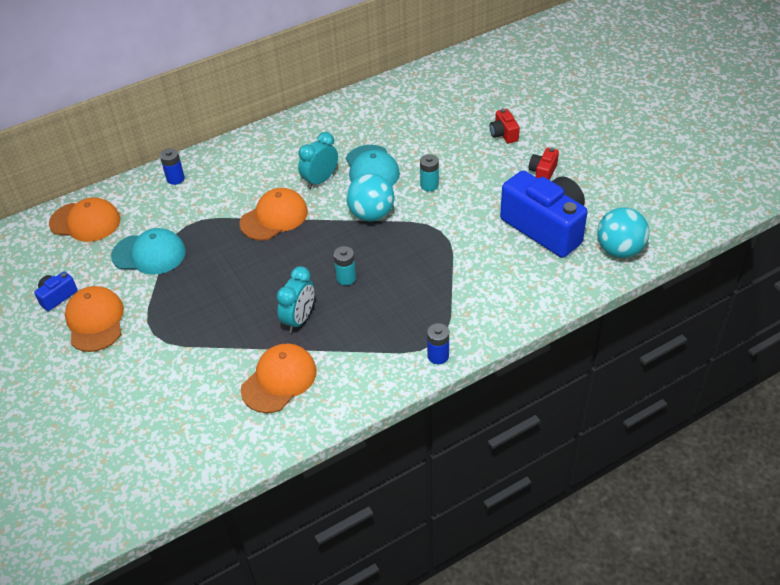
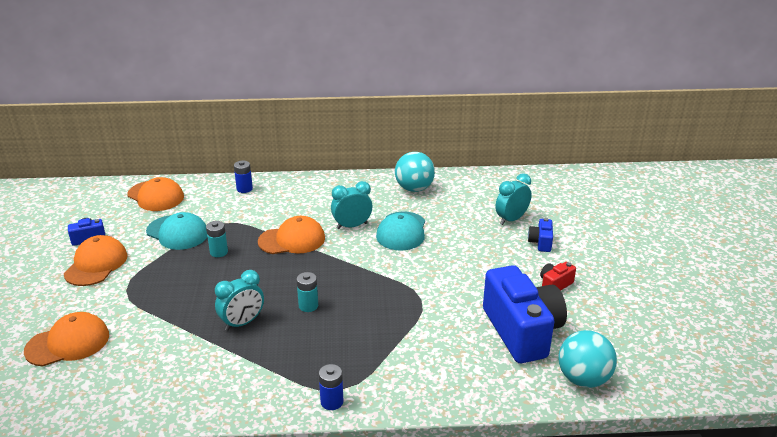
camera: 25 degrees right, 15 degrees down
(279, 380) = (183, 364): orange cap -> orange cap (68, 343)
(371, 214) = (372, 265): turquoise ball -> turquoise ball (414, 188)
(429, 185) = (440, 260): turquoise battery -> turquoise battery (219, 252)
(462, 119) = (511, 219): none -> turquoise clock
(503, 134) = (540, 242): red camera -> blue camera

